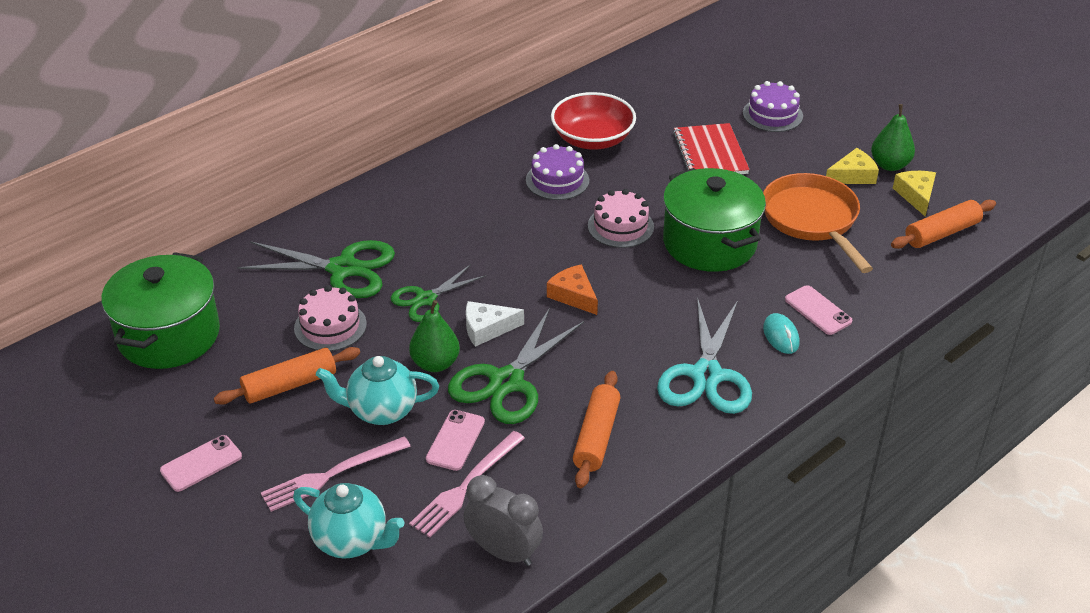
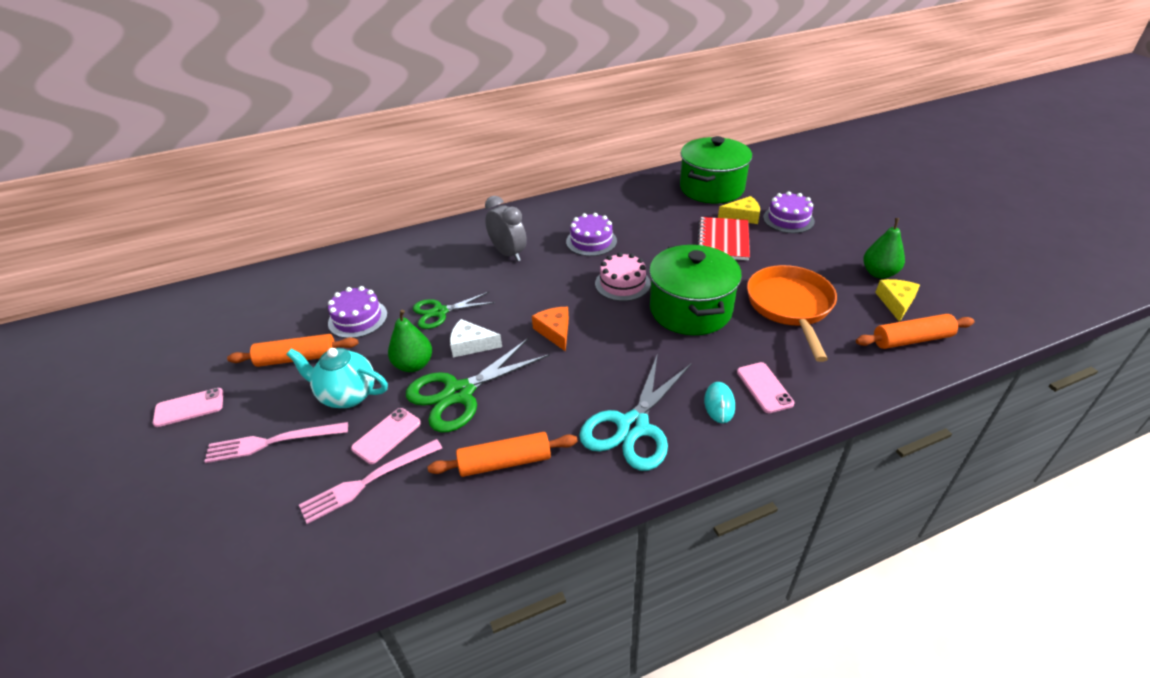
camera: 20 degrees right, 0 degrees up
(169, 335) = (246, 303): green pot -> green pot (711, 188)
(330, 326) = (358, 319): pink cake -> purple cake
(343, 269) = (396, 278): green scissors -> none
(351, 541) = (244, 508): turquoise teapot -> none
(504, 552) = (358, 558): grey clock -> grey clock (508, 253)
(592, 139) = (634, 216): red bowl -> none
(596, 437) = (505, 462): orange rolling pin -> orange rolling pin turned 45 degrees clockwise
(852, 176) = (841, 276): yellow cheese -> yellow cheese (742, 216)

